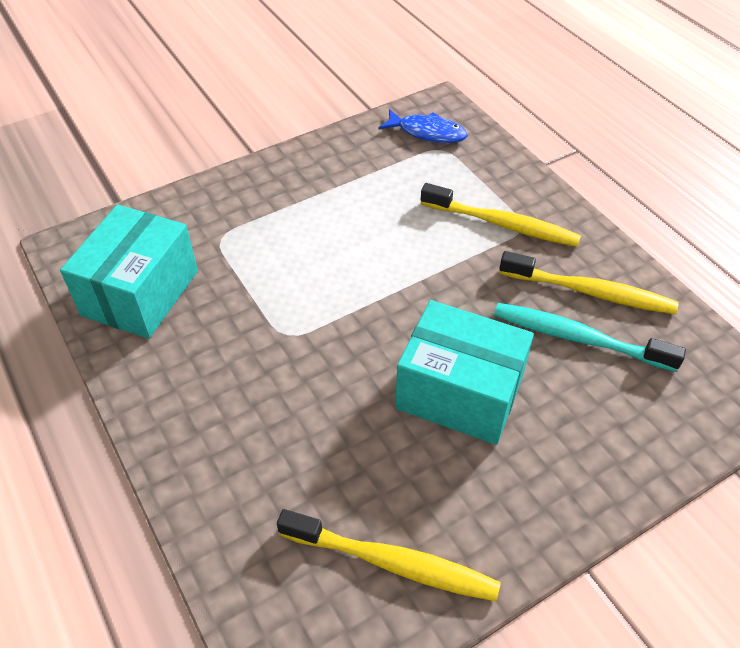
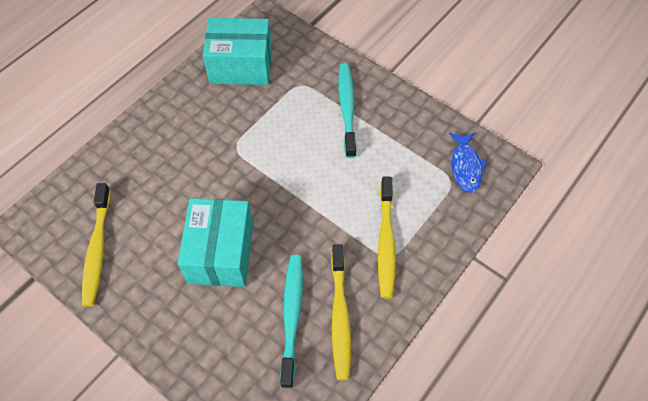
camera: 70 degrees right, 10 degrees up
(289, 204) = (347, 109): none -> turquoise toothbrush

